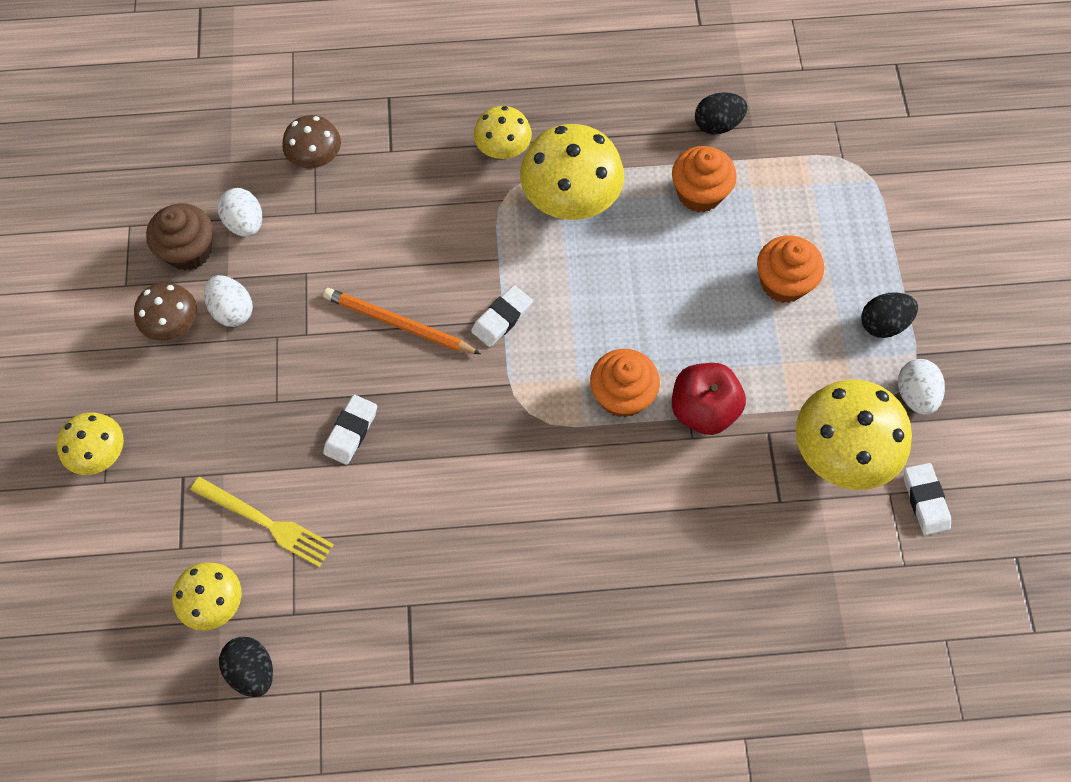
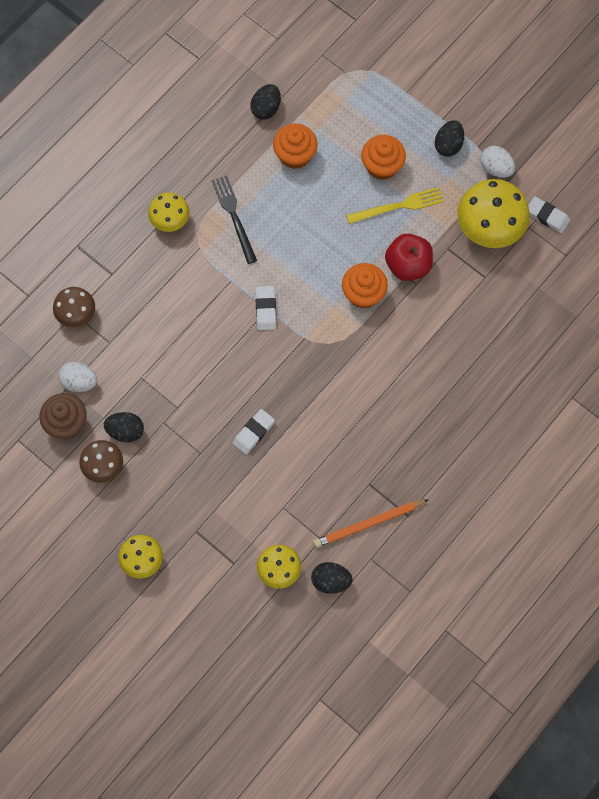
camera: 45 degrees left, 5 degrees up
(232, 310) = (125, 431): white egg -> black egg
(266, 522) = (261, 512): yellow fork -> yellow fork (398, 206)
(351, 431) = (253, 432): white eraser -> white eraser turned 60 degrees clockwise
(398, 324) = (218, 359): orange pencil -> orange pencil (368, 524)
(570, 199) = (234, 216): yellow mushroom -> black fork

